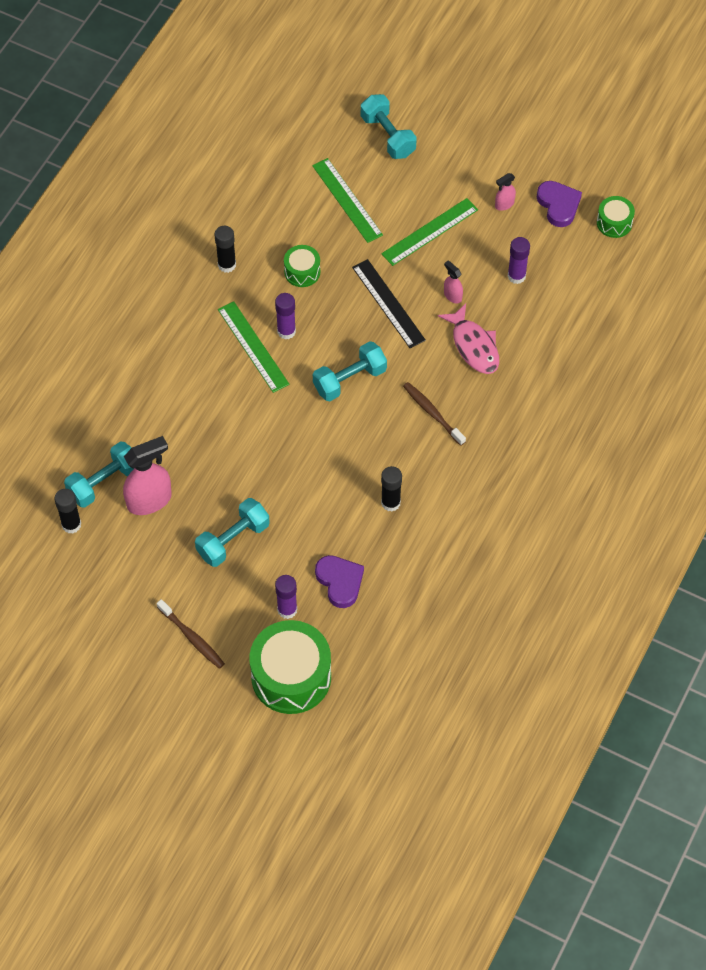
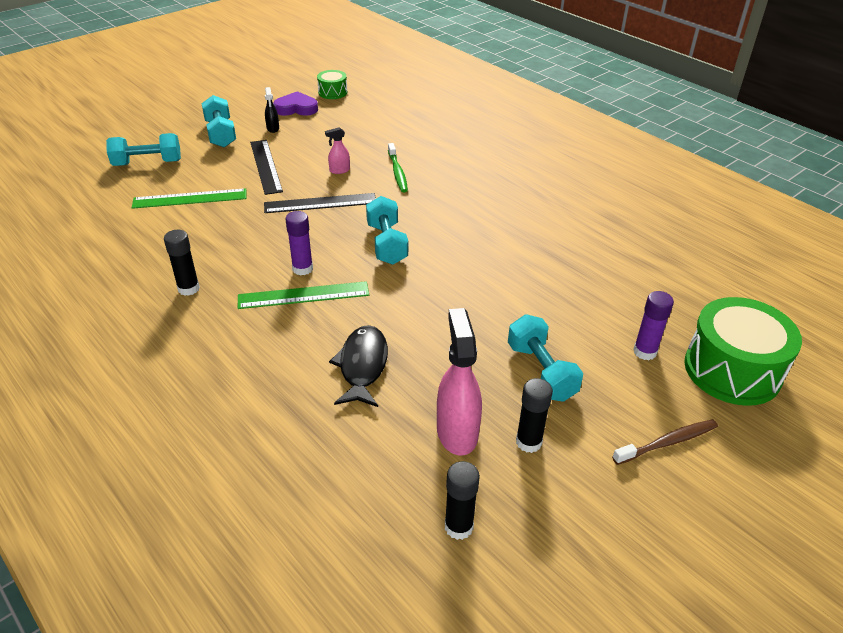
camera: 70 degrees left, 20 degrees down
(104, 482) = (409, 471): turquoise dumbbell -> turquoise dumbbell (221, 134)
(190, 419) = (362, 366): none -> black fish
(302, 272) = (242, 242): green drum -> none
(340, 582) = (619, 306): purple heart -> none
(390, 503) = (538, 253): black glue stick -> black glue stick (528, 442)
(430, 232) = (266, 166): green ruler -> black ruler
(432, 413) = (452, 208): brown toothbrush -> none
(474, 346) = (397, 172): pink fish -> green toothbrush
(504, 204) = (273, 128): pink spray bottle -> black spray bottle
(516, 276) = (345, 139): purple glue stick -> none

